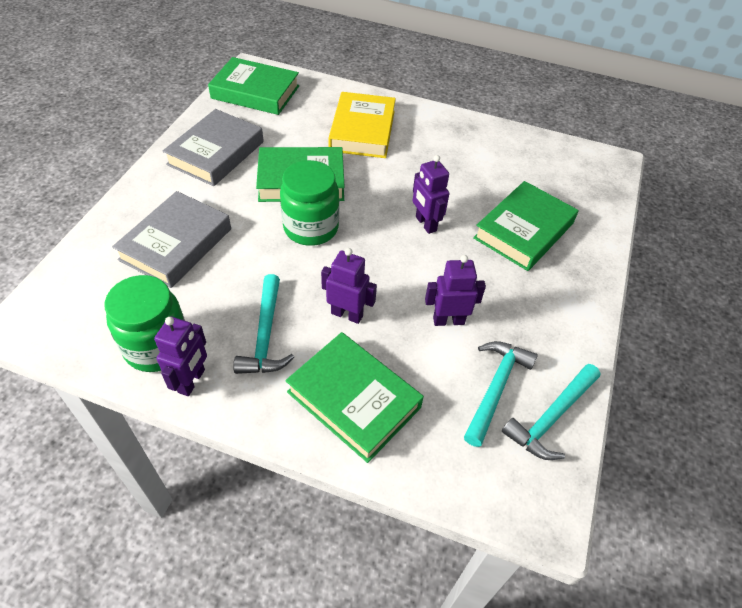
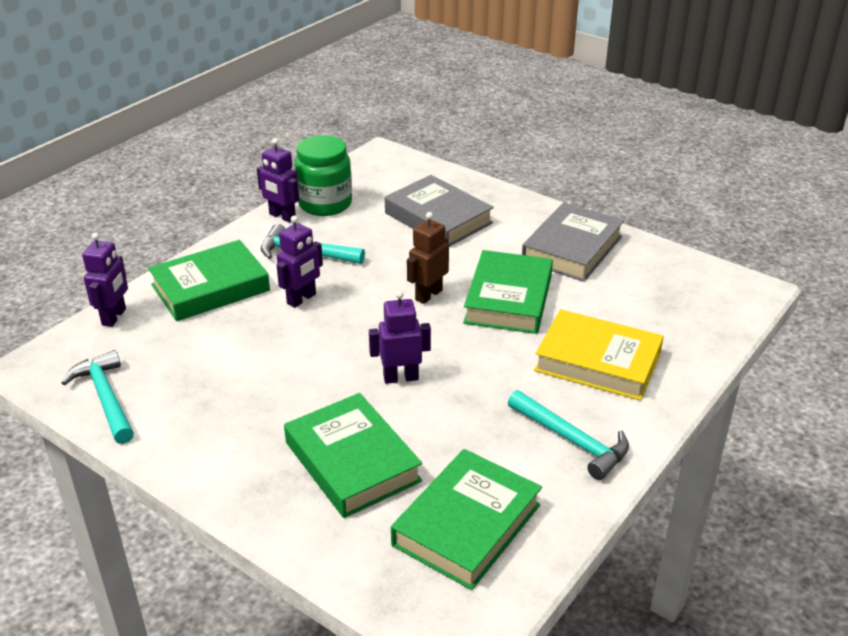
camera: 110 degrees right, 15 degrees down
(216, 153) = (572, 249): grey book -> grey book turned 75 degrees clockwise
(255, 92) = (695, 287): green book -> green book (467, 525)
(311, 228) = (428, 295): green jar -> brown robot
(448, 320) = (256, 361): purple robot -> purple robot (114, 317)
(495, 388) = (161, 371): turquoise hammer -> turquoise hammer (572, 440)

